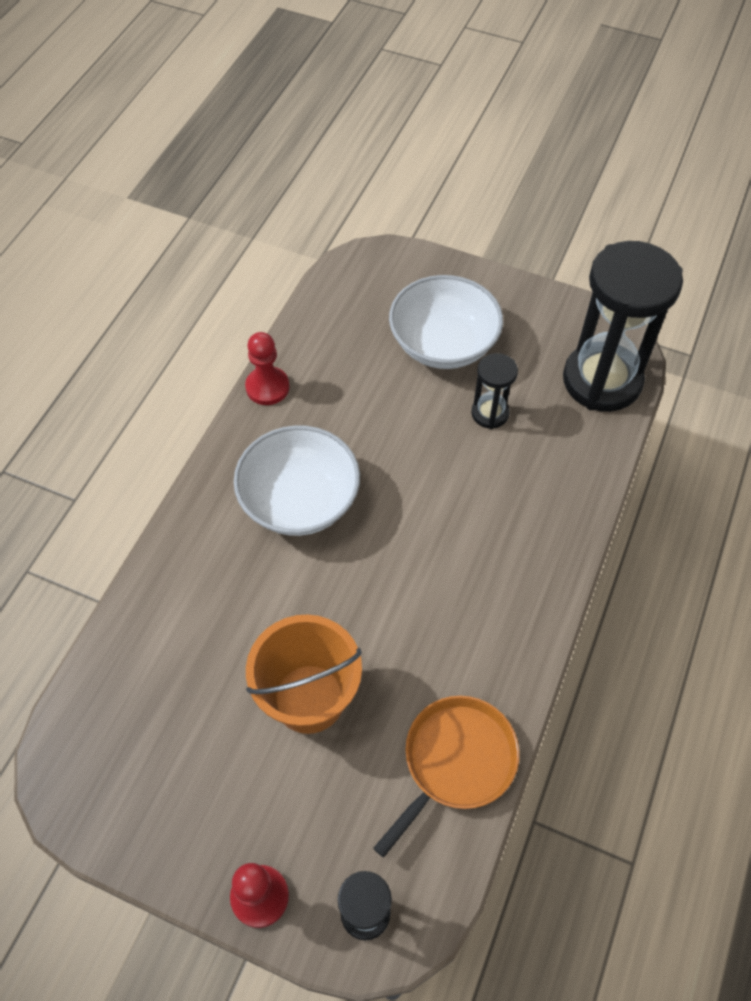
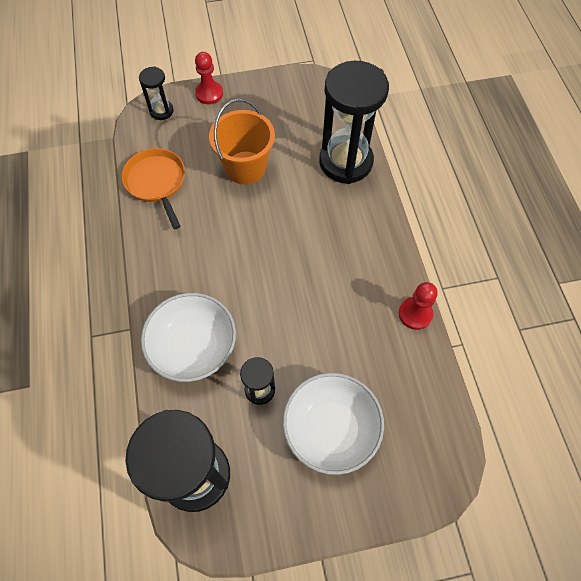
camera: 145 degrees right, 5 degrees up
(166, 614) = (345, 162): none -> black hourglass
(300, 500) = (331, 256): white bowl -> white bowl (193, 347)
(456, 761) = (156, 182): orange pan -> orange pan turned 150 degrees clockwise

